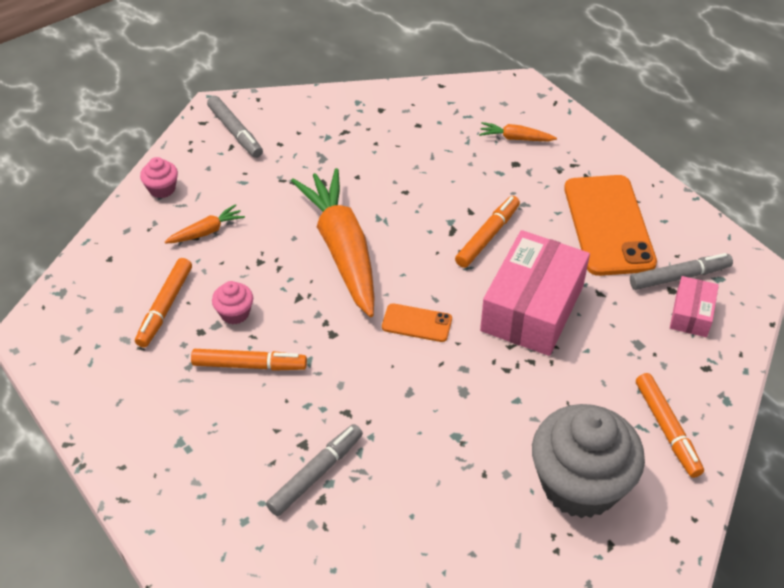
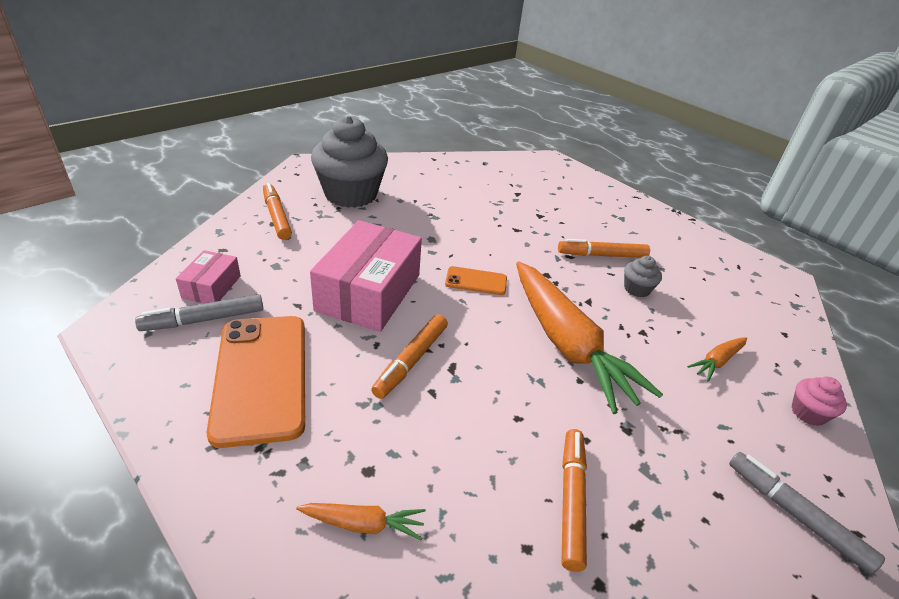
camera: 170 degrees right, 10 degrees down
(165, 307) = (698, 293): orange marker -> orange marker (571, 500)
(235, 313) = (636, 289): pink cupcake -> grey cupcake
(316, 474) = (525, 203): grey marker -> none

